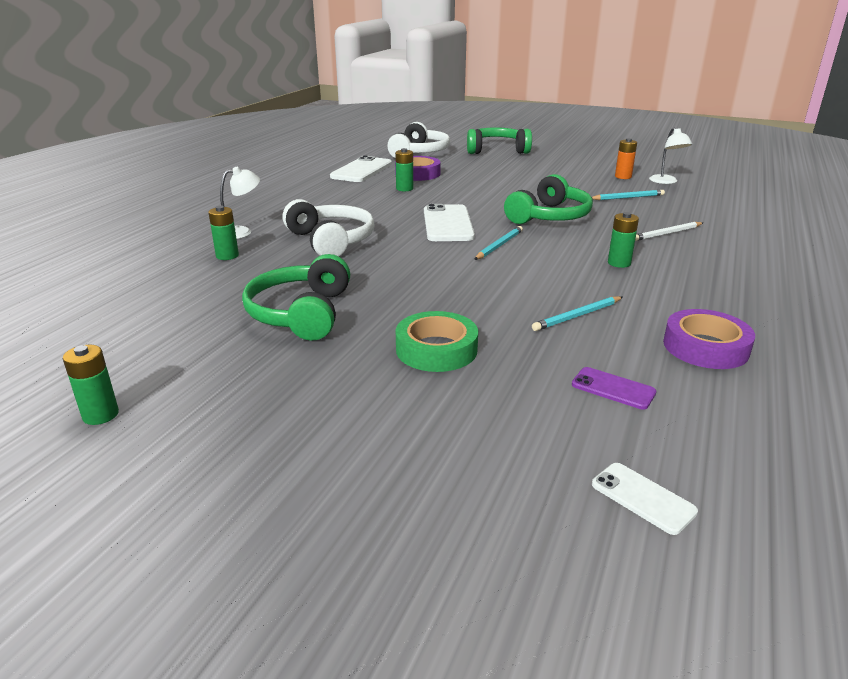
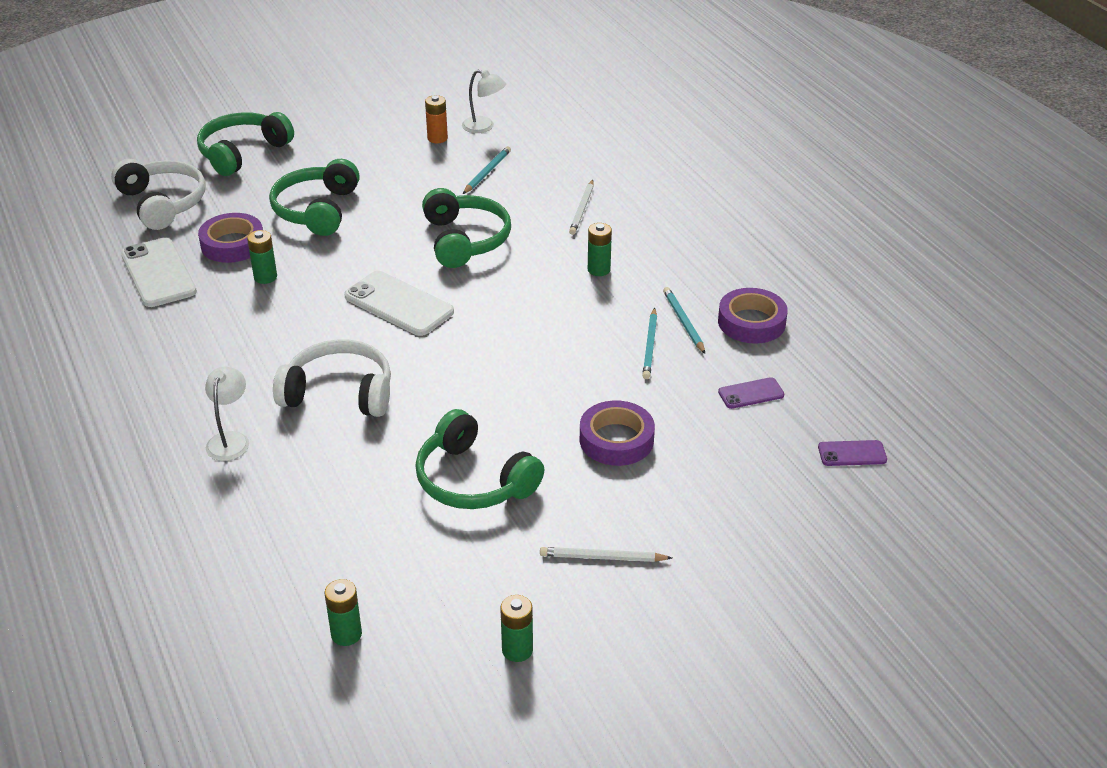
camera: 50 degrees left, 10 degrees up
(227, 256) = (284, 474): green battery -> green battery (346, 634)
(270, 407) = (602, 558): none -> white pencil
(436, 349) = (616, 440): green tape -> purple tape
(488, 178) = (317, 210): none -> green headphones
(499, 245) = (485, 305): turquoise pencil -> turquoise pencil (683, 322)
(642, 498) = (852, 454): white phone -> purple phone

